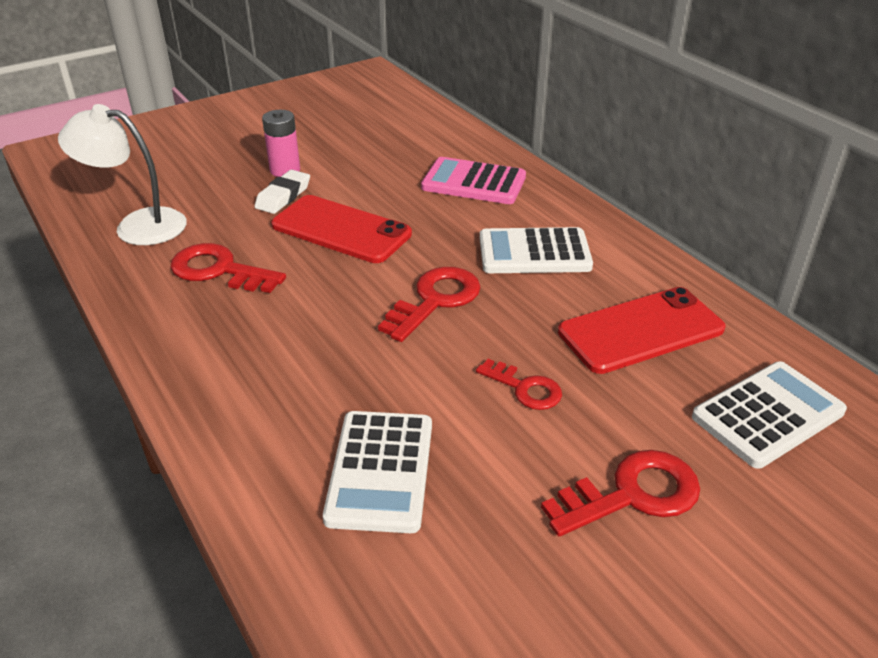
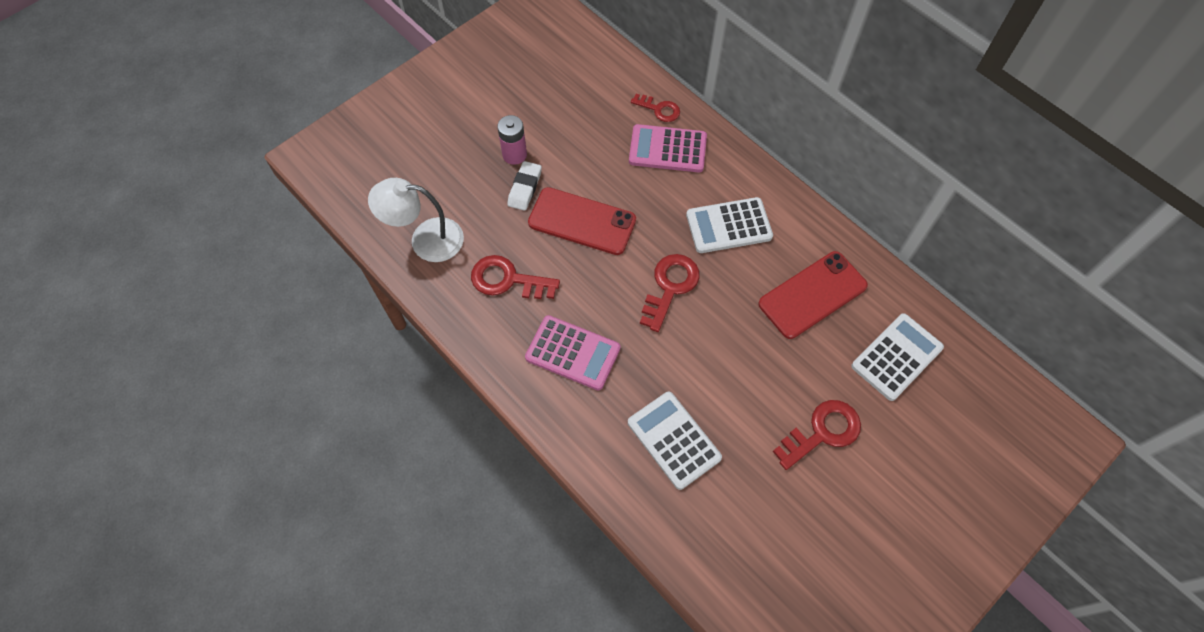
camera: 10 degrees left, 25 degrees up
(270, 350) = (573, 353): none -> pink calculator
(381, 471) = (673, 440): white calculator -> white calculator turned 150 degrees clockwise
(525, 388) = (746, 359): red key -> red key (659, 109)

